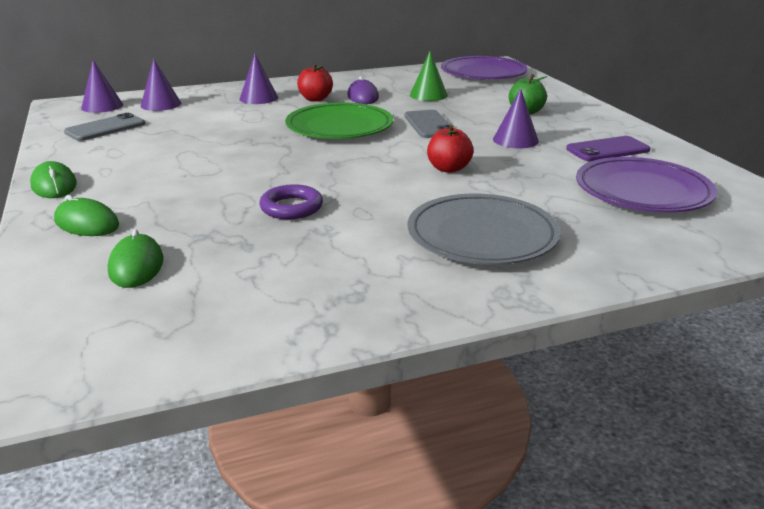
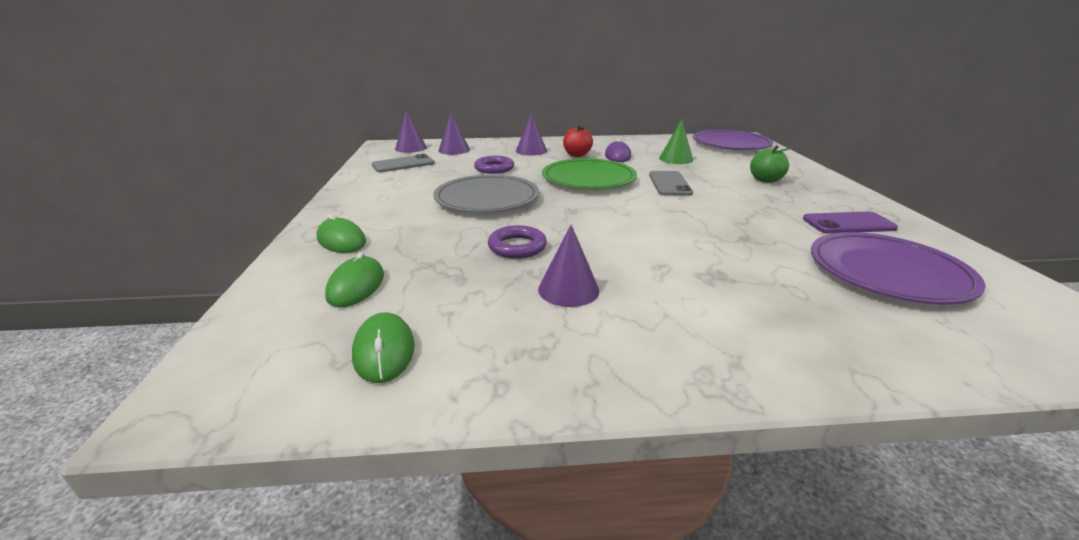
camera: 15 degrees right, 0 degrees up
(54, 185) = (338, 205): green mouse -> green mouse (384, 351)
(224, 124) = (494, 168): none -> purple ring
(448, 169) = (677, 226): red apple -> none
(482, 235) = (696, 300): grey plate -> grey plate (487, 199)
(515, 140) = (750, 205): purple cone -> purple cone (568, 289)

